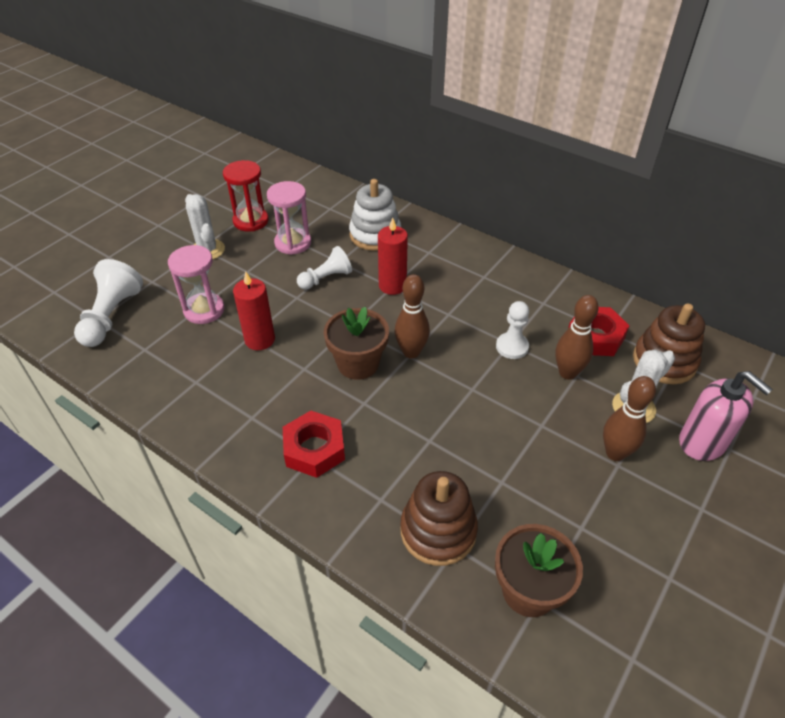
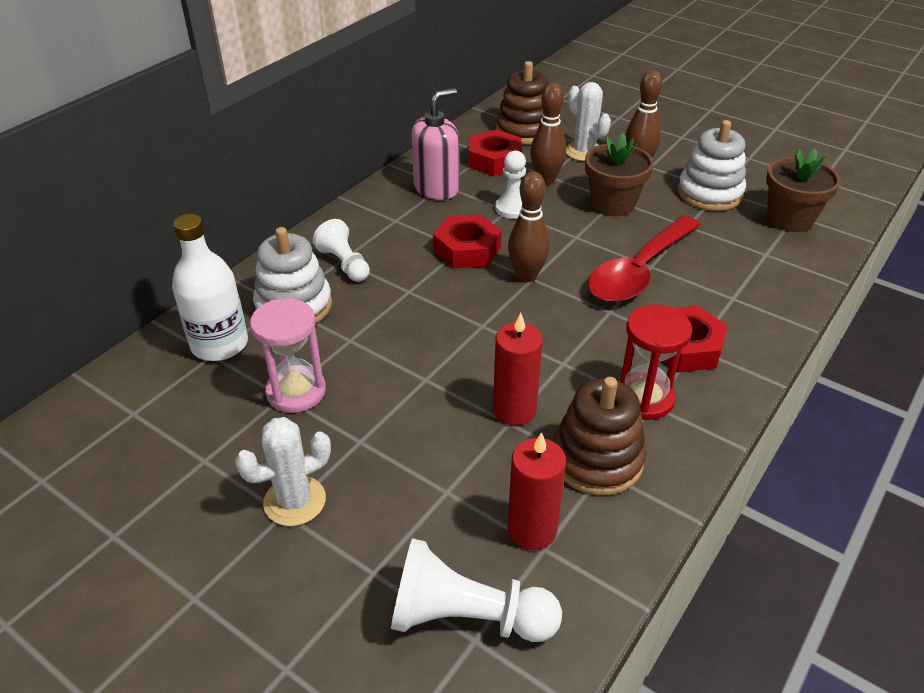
camera: 90 degrees left, 5 degrees down
(204, 310) = (452, 483): pink hourglass -> none
(251, 221) = (221, 450): red hourglass -> red hourglass (644, 398)
(326, 278) = (387, 351): white pawn -> white pawn (344, 264)
(339, 209) = (219, 344): none -> white bottle
(358, 364) = (549, 317): brown flower pot -> brown flower pot (613, 204)
(392, 285) = (407, 290): red candle -> red candle (532, 530)
(420, 430) = (639, 271): none -> red spoon
(438, 531) = (754, 263): brown stacking toy -> brown stacking toy (597, 459)
(446, 317) = (467, 249): none -> red nut
(570, 515) = (710, 193): none -> white stacking toy
(702, 442) = (616, 126): pink soap dispenser -> pink soap dispenser (436, 188)

